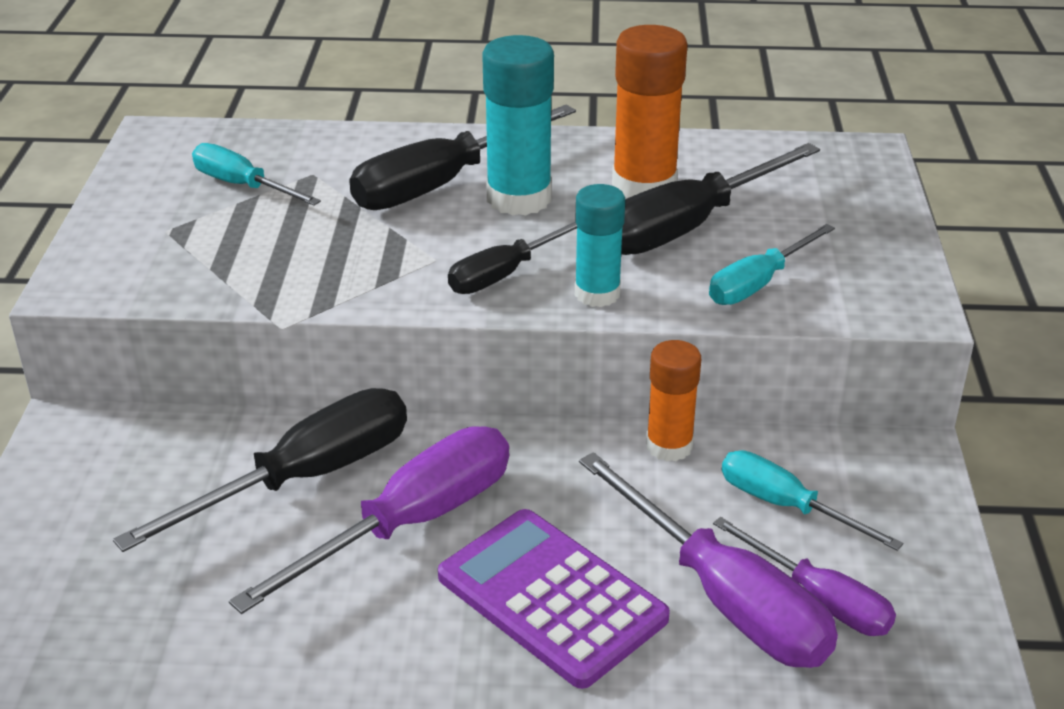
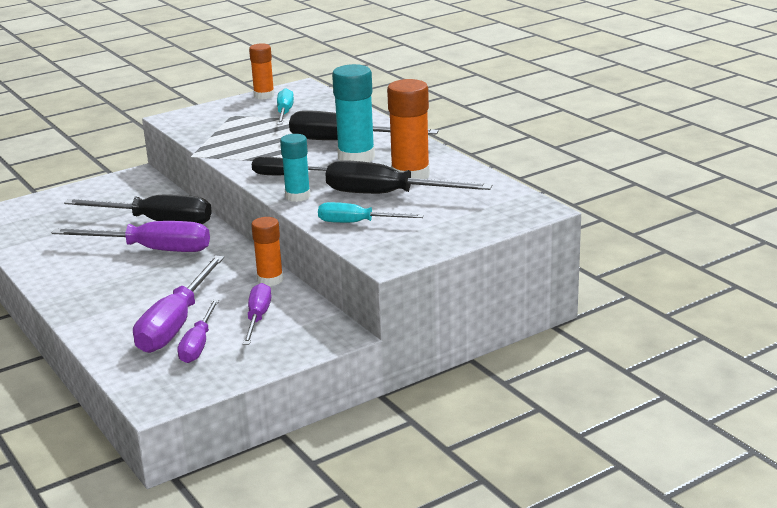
camera: 55 degrees right, 10 degrees down
(135, 175) = (264, 96): none -> orange glue stick
(551, 598) = (136, 291): purple calculator -> none
(785, 506) = (258, 318): turquoise screwdriver -> purple screwdriver

